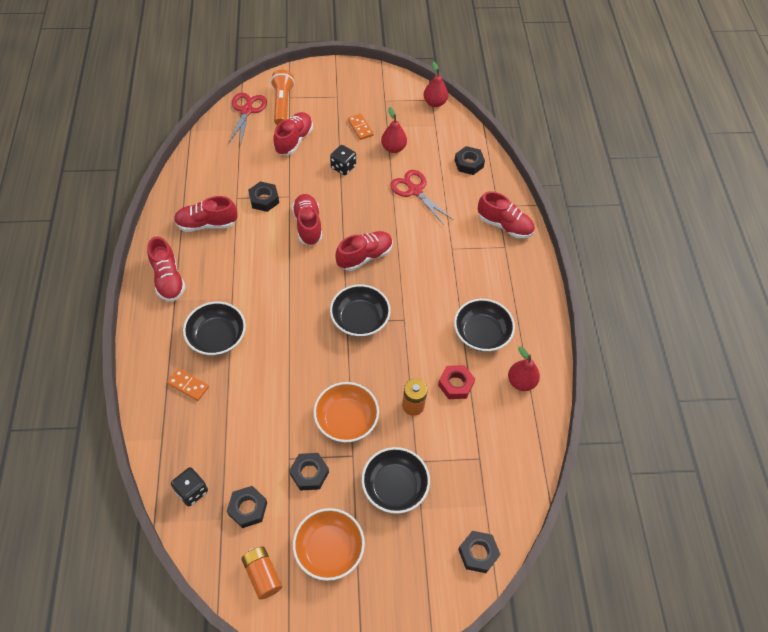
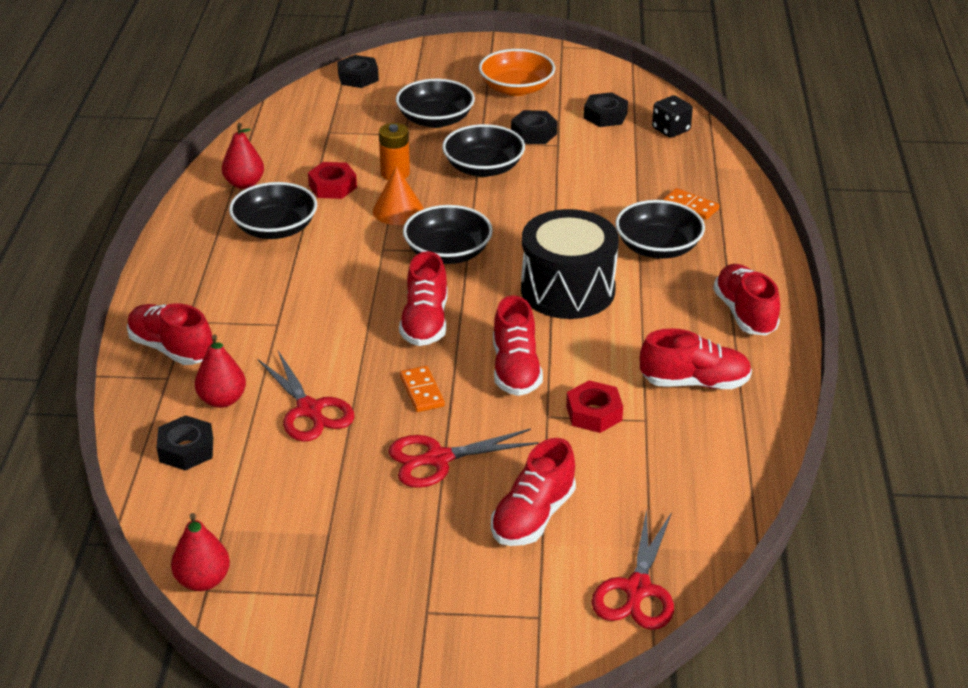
camera: 170 degrees left, 20 degrees down
(262, 575) = (587, 79): orange battery -> none
(264, 199) = (594, 413): black nut -> red nut
(279, 291) = (568, 290): none -> black drum
(282, 104) = (556, 599): orange flashlight -> none
(343, 167) = (437, 459): black dice -> red scissors
(346, 419) = (483, 168): orange bowl -> black bowl
(360, 128) = (386, 534): orange domino -> orange domino (421, 391)
(364, 256) = (425, 322): red shoe -> red shoe turned 60 degrees counterclockwise
(393, 148) = (327, 488): red pear -> red pear (222, 400)
(402, 361) = (398, 210): none -> orange cone

